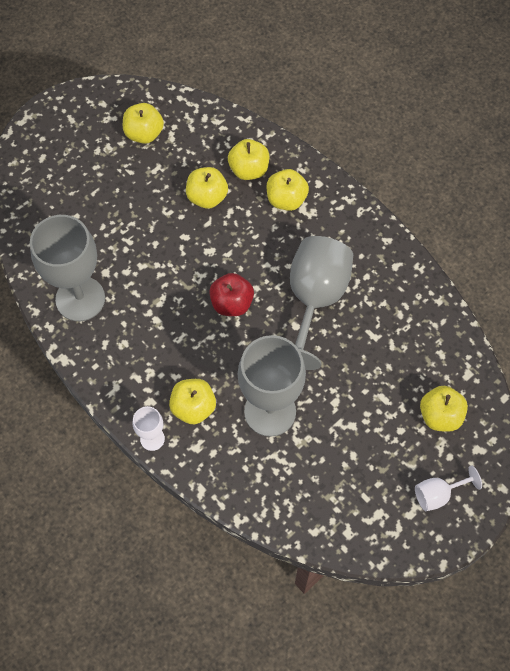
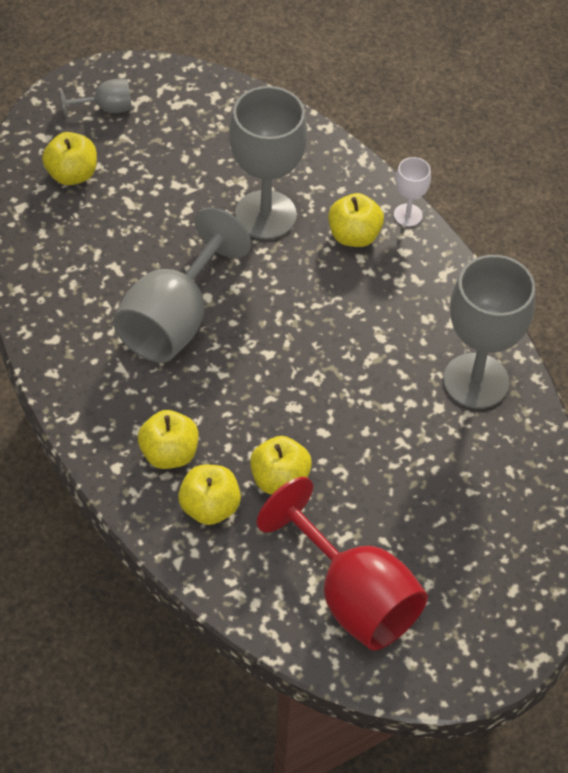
camera: 170 degrees left, 10 degrees down
(144, 133) = (353, 596): yellow apple -> red goblet
(232, 303) = (280, 337): red apple -> none
(438, 494) = (106, 108): white goblet -> grey goblet

